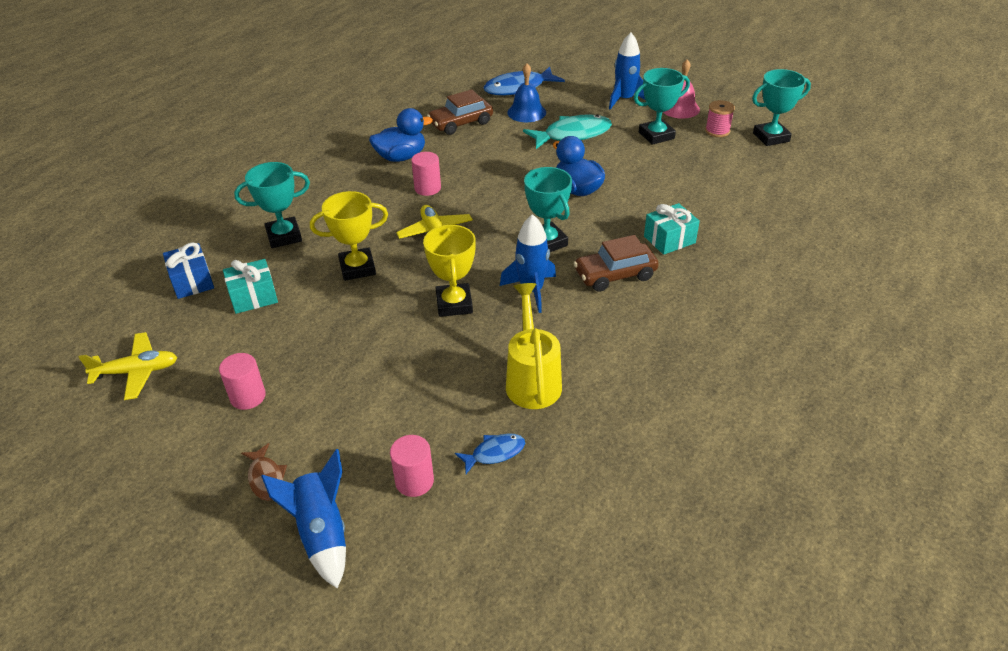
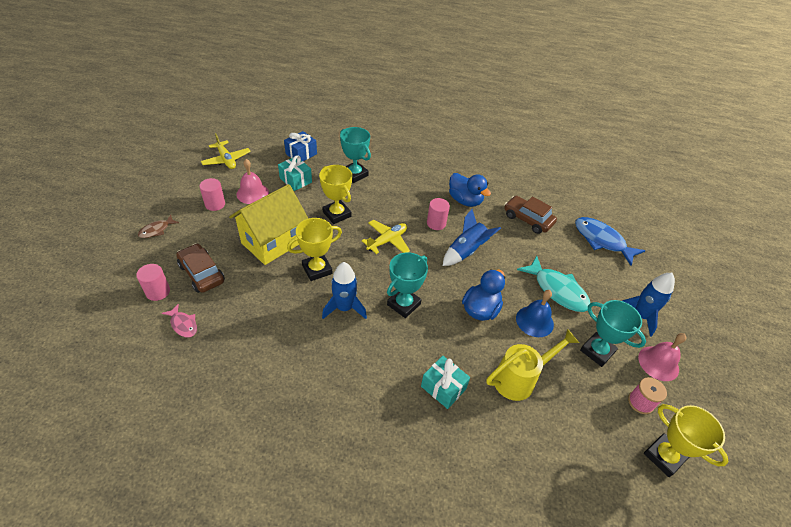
camera: 65 degrees right, 5 degrees up
(251, 349) = (252, 193): none -> pink bell
(322, 533) = (119, 263): blue rocket -> blue rocket (466, 251)
(377, 339) = (273, 242): none -> yellow house
(494, 453) = (183, 324): blue fish -> pink fish
(526, 112) = (570, 253): blue bell -> blue bell (534, 321)
(532, 380) = (252, 329): yellow watering can -> yellow watering can (519, 379)
(615, 275) = (381, 356): brown car -> brown car (201, 273)
(771, 137) = (664, 456): turquoise trophy -> yellow trophy

